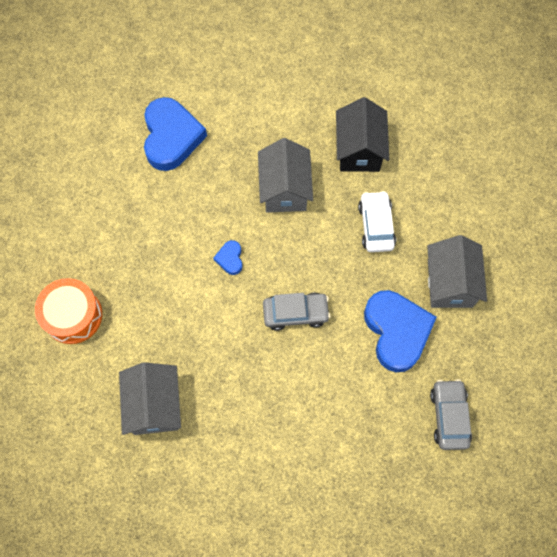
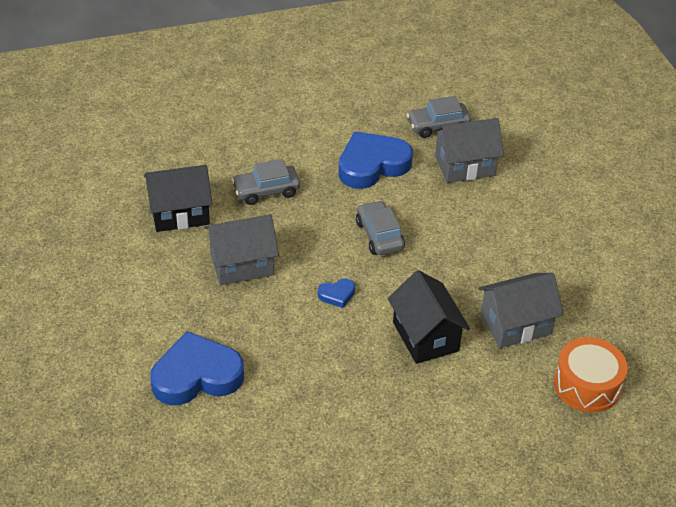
camera: 105 degrees left, 25 degrees down
(73, 315) = (449, 417): orange drum -> orange drum (587, 385)
(163, 320) = (425, 336): none -> black house
(376, 226) = (266, 191): white car -> grey car
(450, 283) = (312, 136): grey house -> grey house (464, 165)

